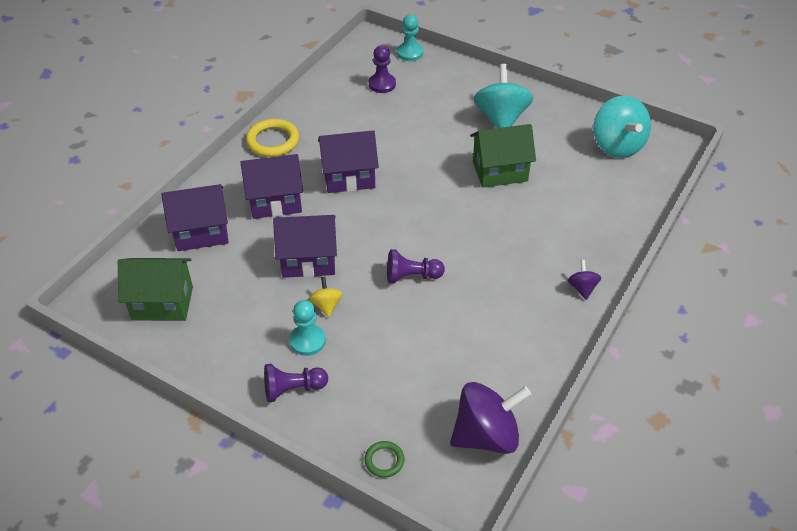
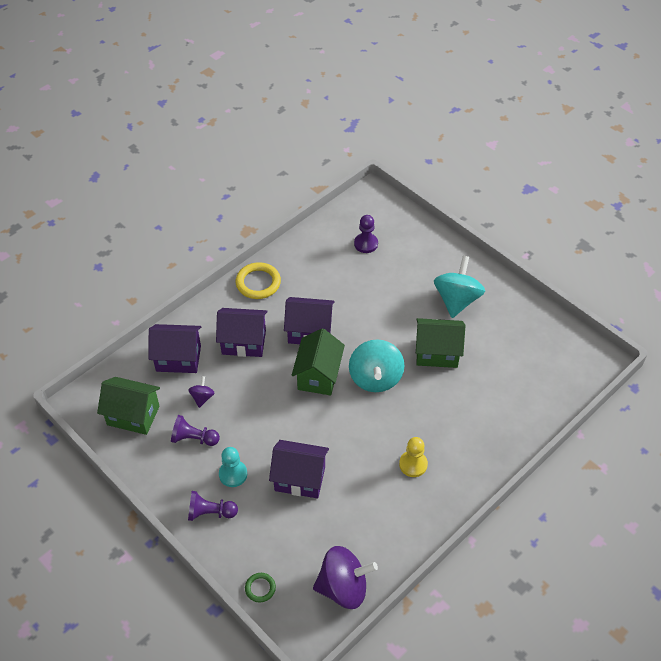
camera: 15 degrees right, 5 degrees up
(308, 260) = (254, 402): purple house -> purple house (300, 478)
(326, 305) = (256, 446): yellow spinning top -> none
(374, 218) = (318, 375): none -> green house
(410, 53) = (400, 215): turquoise pawn -> none
(411, 276) = (331, 436): purple pawn -> purple pawn (194, 438)
(517, 286) = (413, 464): none -> yellow pawn
(582, 288) = (465, 479): purple spinning top -> purple spinning top (202, 397)
(617, 146) = (548, 349): turquoise spinning top -> turquoise spinning top (375, 378)

